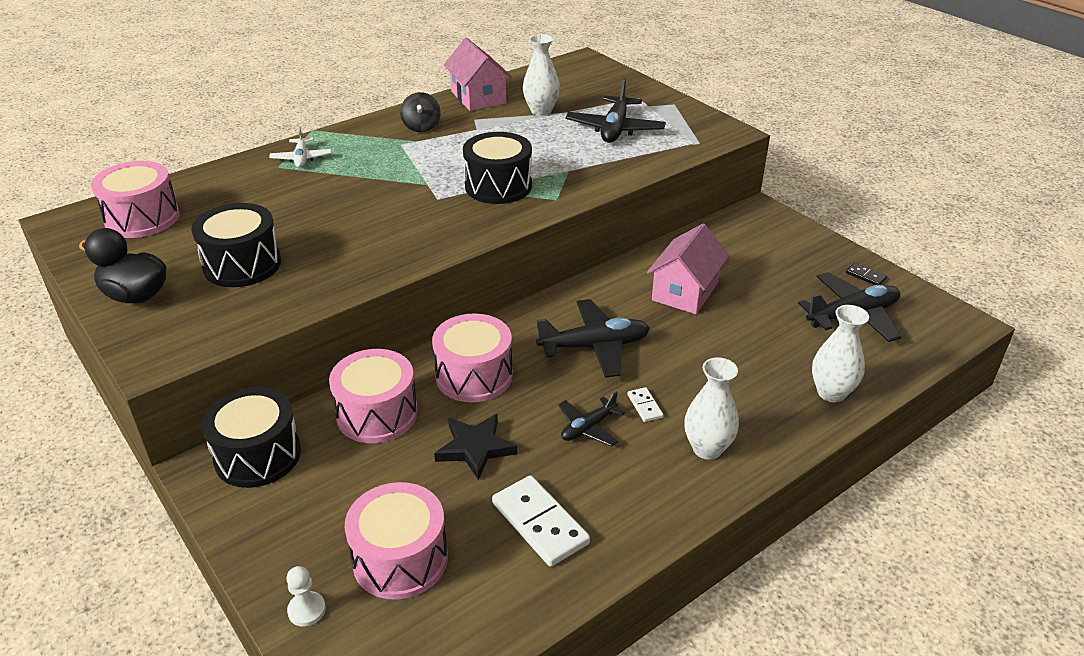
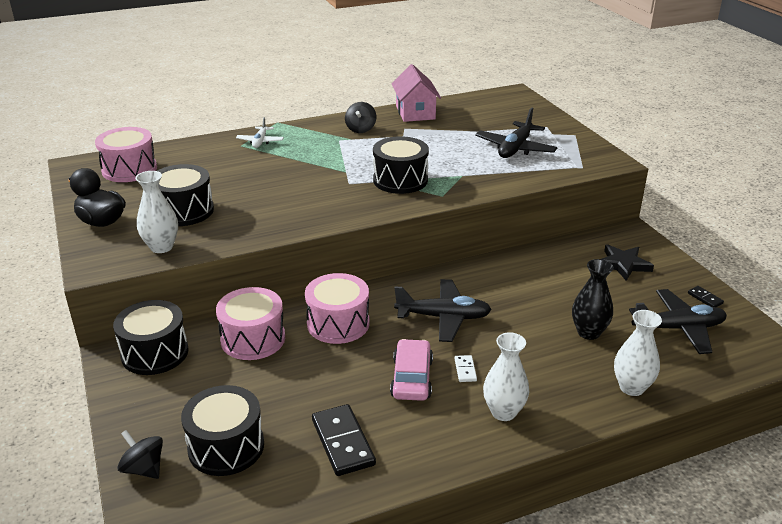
camera: 15 degrees right, 5 degrees down
(306, 610) = (144, 469): white pawn -> black spinning top
(400, 559) = (226, 447): pink drum -> black drum
(475, 448) = (316, 377): black star -> black star (623, 264)
(540, 523) = (343, 442): white domino -> black domino
(541, 111) = (461, 128): white vase -> white vase (161, 247)
(588, 428) = (412, 378): black plane -> pink car
(685, 291) = (537, 287): pink house -> none
(761, 337) = (588, 332): none -> black vase

